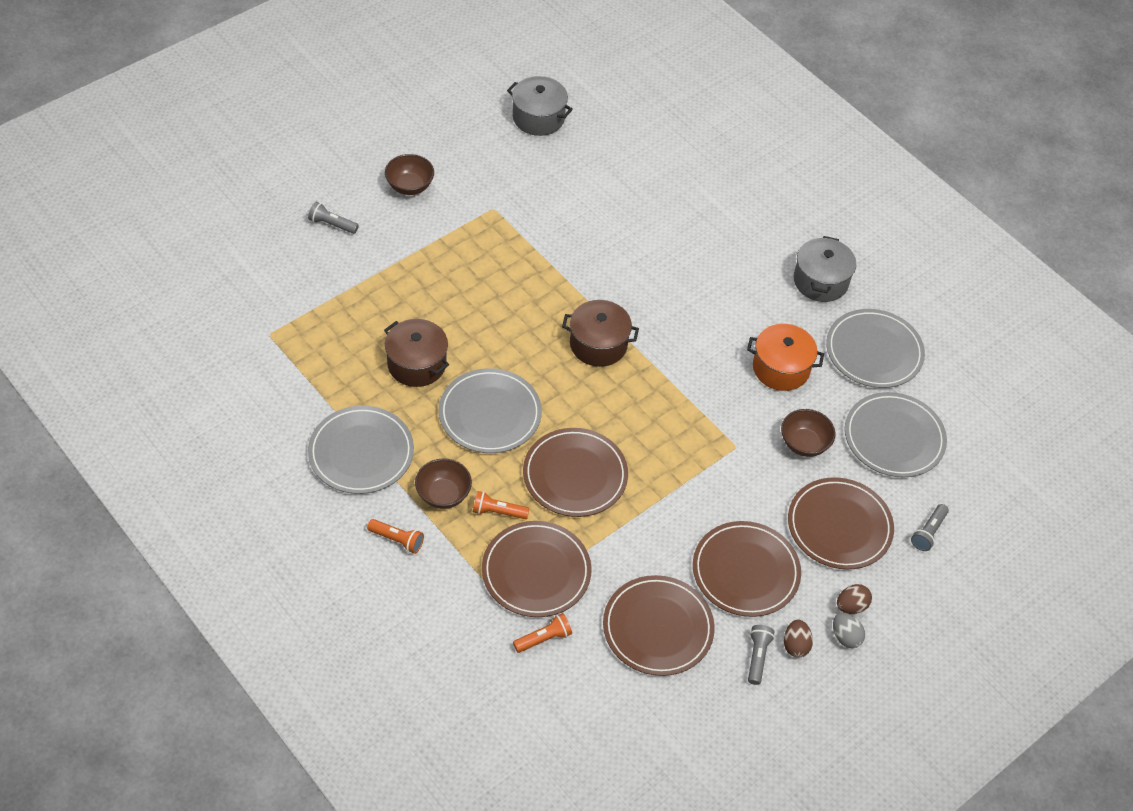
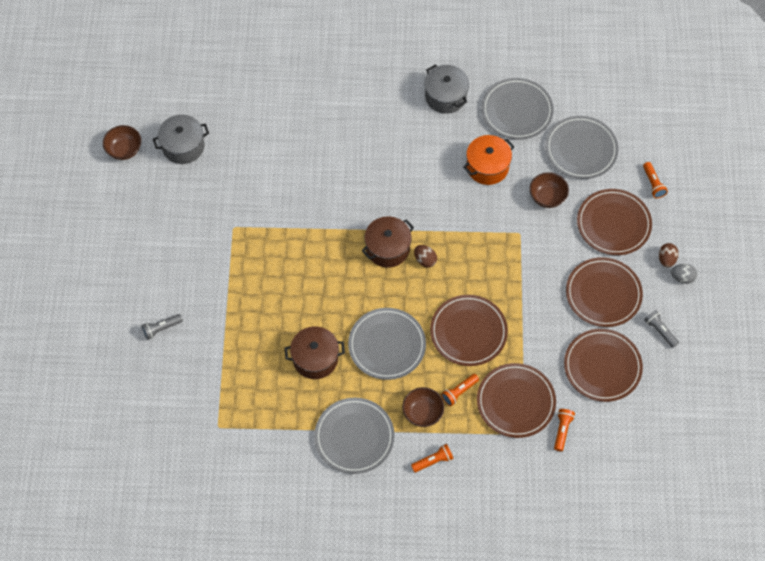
camera: 45 degrees left, 10 degrees up
(410, 186) = (171, 261): brown bowl -> brown bowl (124, 150)
(795, 645) = (668, 306): brown egg -> brown egg (425, 260)
(928, 532) = (653, 184): grey flashlight -> orange flashlight

